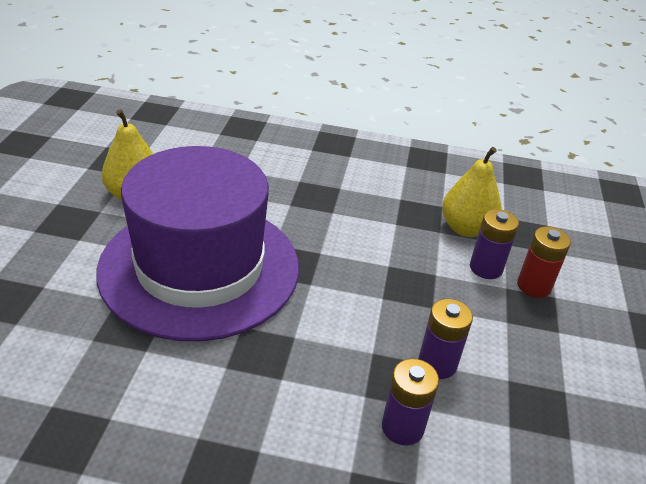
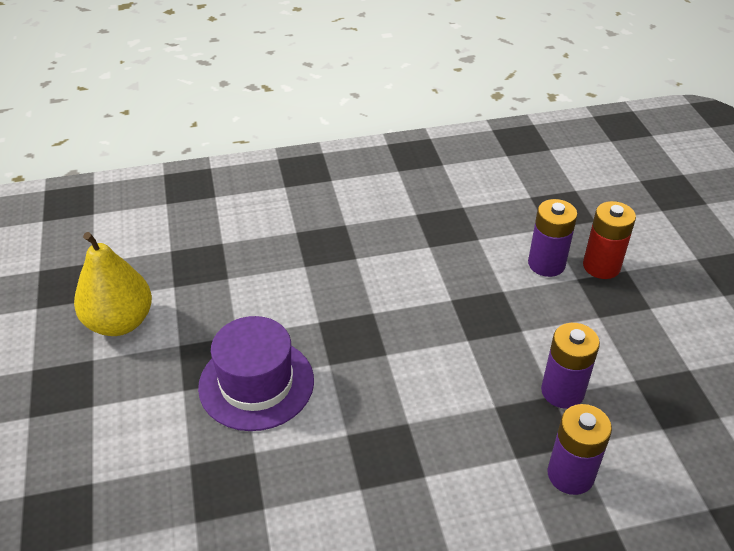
camera: 20 degrees left, 5 degrees up
(200, 267) = (256, 383): purple hat -> purple hat, size x0.48
(466, 228) = (501, 225): yellow pear -> none

